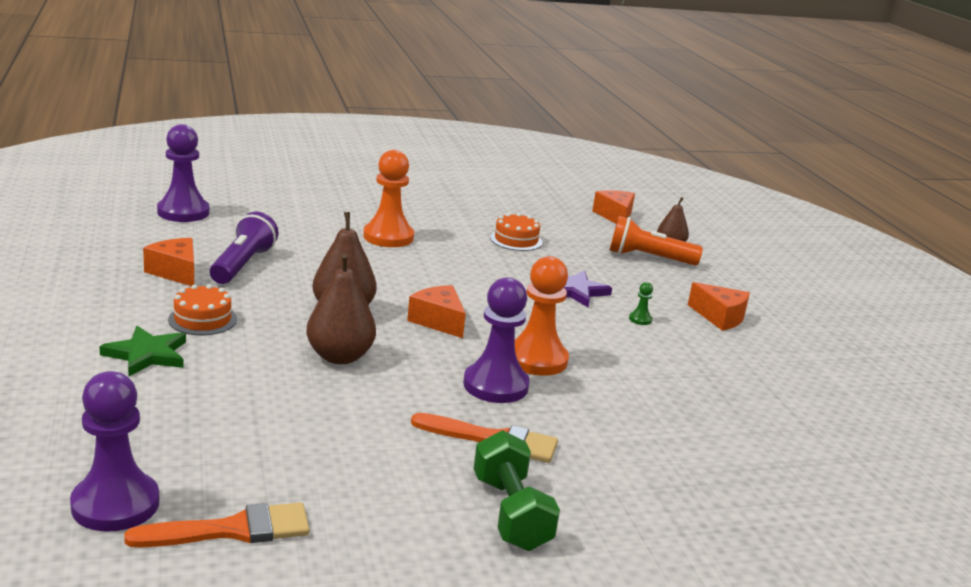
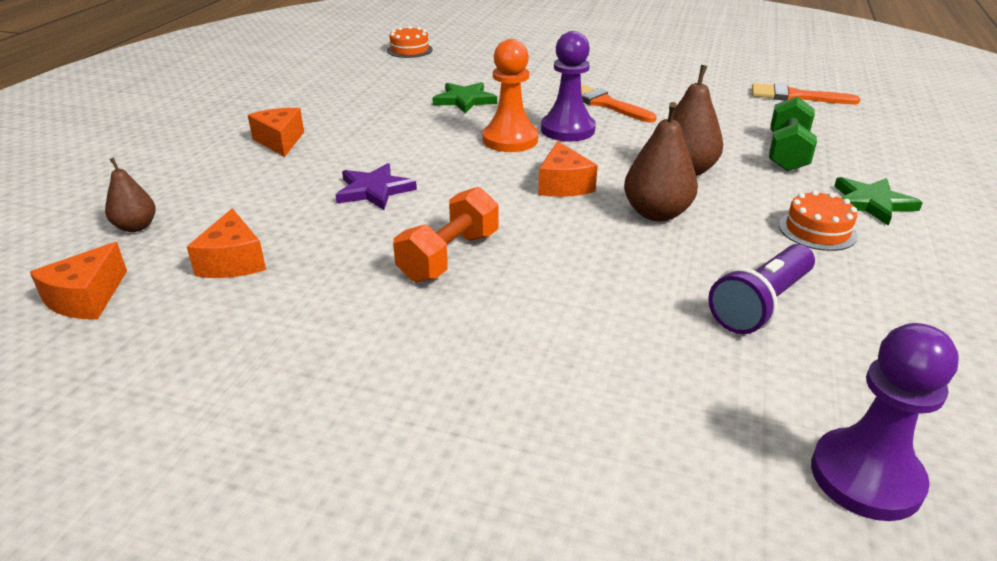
camera: 145 degrees left, 10 degrees up
(115, 504) = (869, 116): purple pawn -> none
(175, 272) = (858, 308): orange cheese -> orange cheese (233, 262)
(388, 237) = (512, 322): orange pawn -> none
(462, 260) = (449, 256): none -> orange dumbbell
(510, 513) = (629, 77): green dumbbell -> green dumbbell (787, 153)
(516, 240) = (326, 278): orange cake -> orange cake (409, 50)
(640, 319) = (360, 152): green pawn -> none
(648, 258) = (205, 215): orange flashlight -> none
(654, 406) = (465, 100): none -> green star

